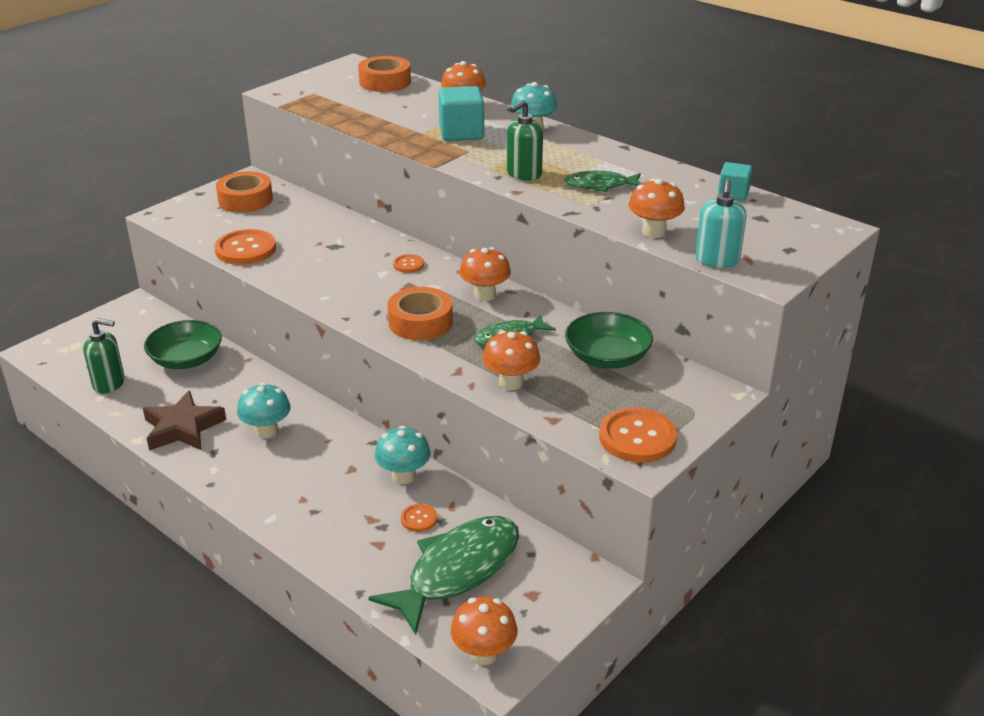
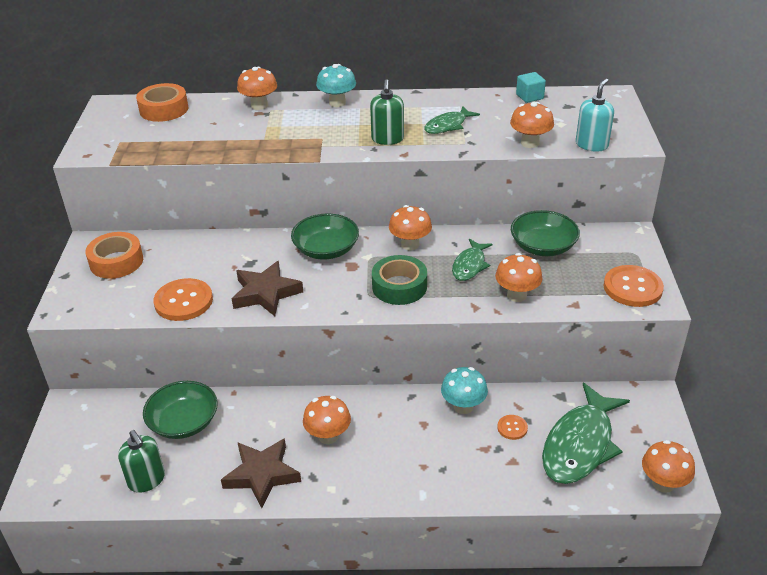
camera: 40 degrees left, 5 degrees up
(109, 383) = (146, 480): green soap dispenser -> green soap dispenser turned 90 degrees clockwise
(267, 431) = (328, 436): turquoise mushroom -> orange mushroom
(310, 273) = (266, 293): none -> brown star
(408, 264) = (326, 249): orange button -> green bowl
(420, 322) = (399, 286): orange tape -> green tape
(457, 571) = (580, 444): green fish -> green fish turned 150 degrees counterclockwise
(461, 133) = (293, 126): turquoise cube -> none
(717, 260) = (591, 145): turquoise soap dispenser -> turquoise soap dispenser turned 120 degrees counterclockwise

